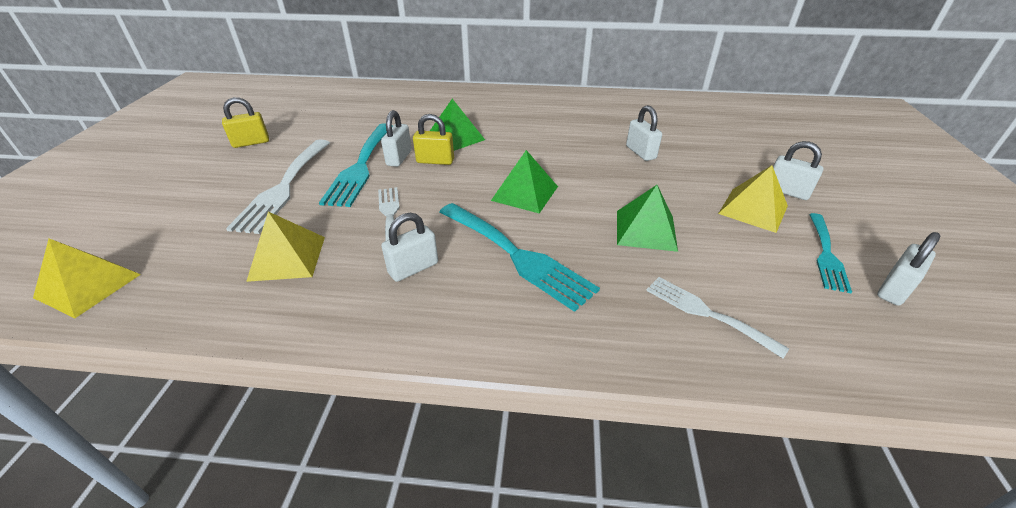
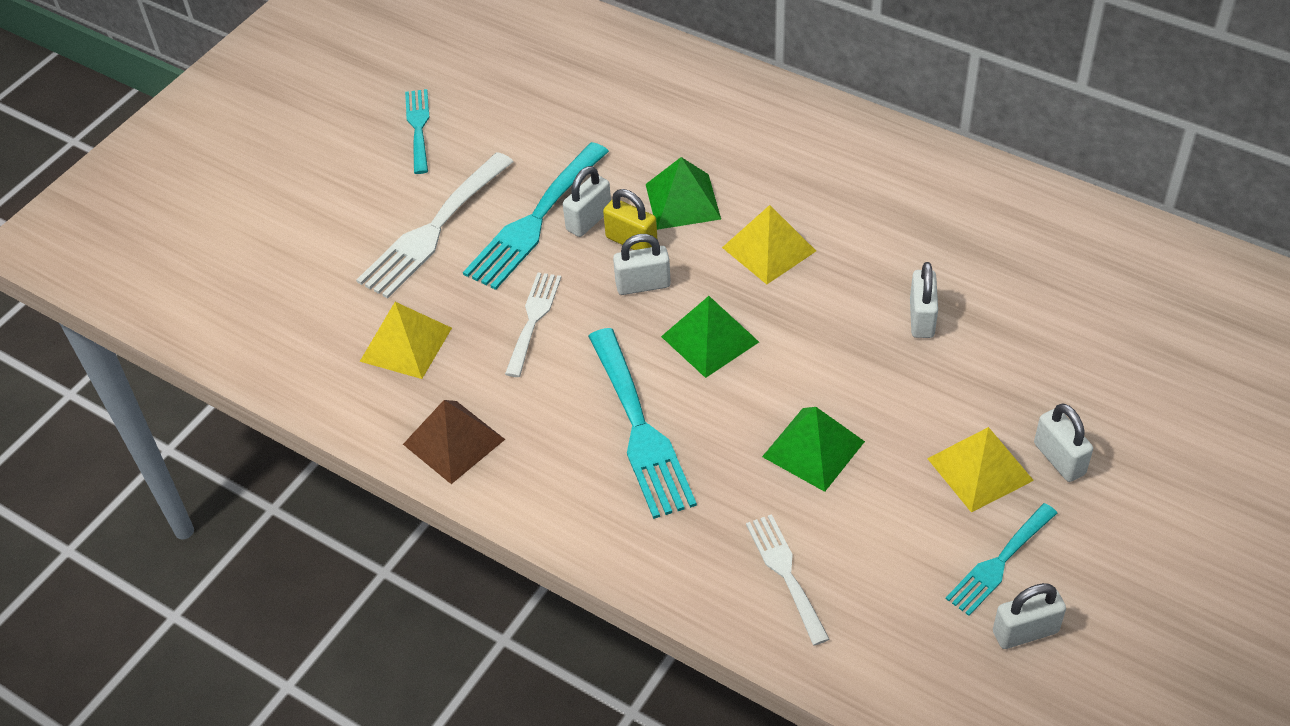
camera: 30 degrees right, 10 degrees up
(88, 286) = (220, 313): yellow pyramid -> yellow pyramid (768, 249)
(251, 143) = (418, 127): yellow padlock -> turquoise fork
(363, 313) = (454, 441): none -> brown pyramid
(413, 268) = (524, 405): white padlock -> white padlock (643, 285)

